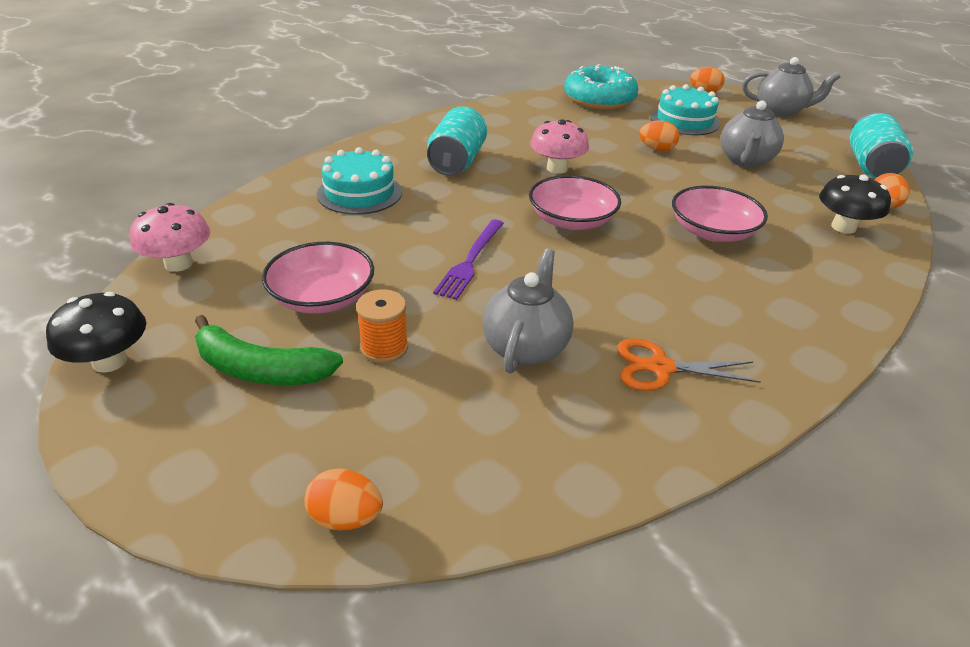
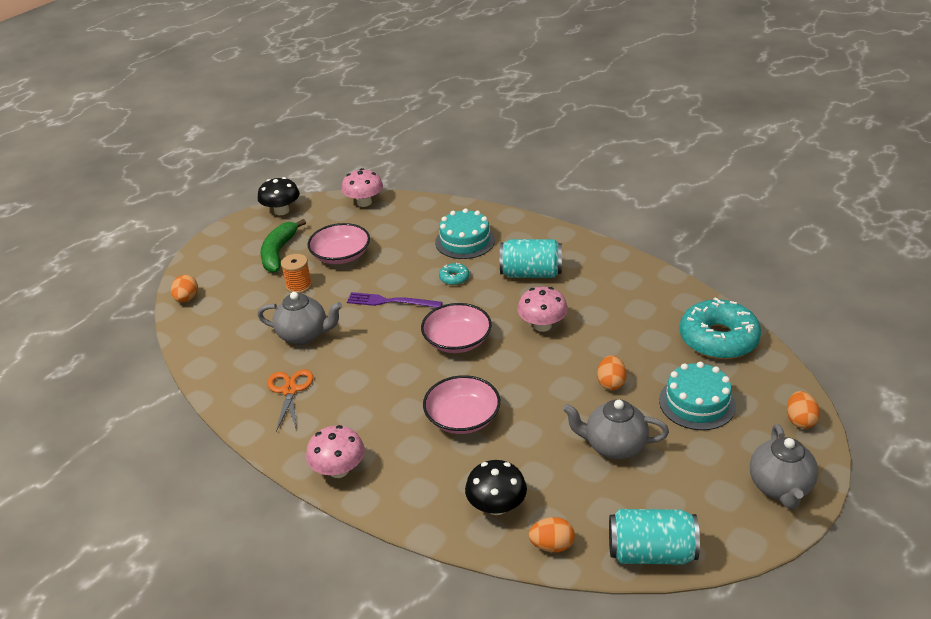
camera: 85 degrees right, 0 degrees up
(440, 209) = (454, 278): none -> turquoise donut
(819, 328) = (339, 470): none -> pink mushroom

